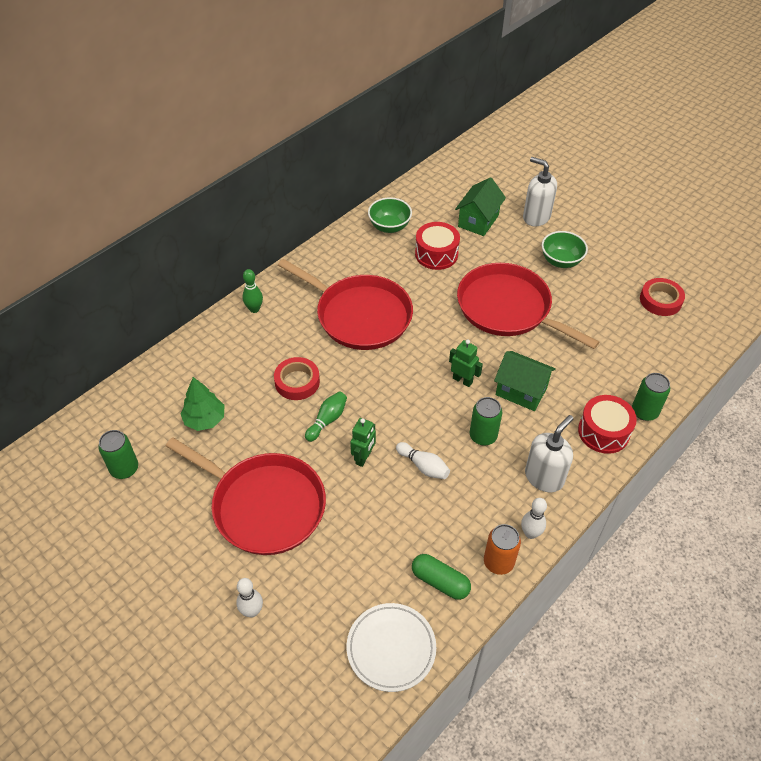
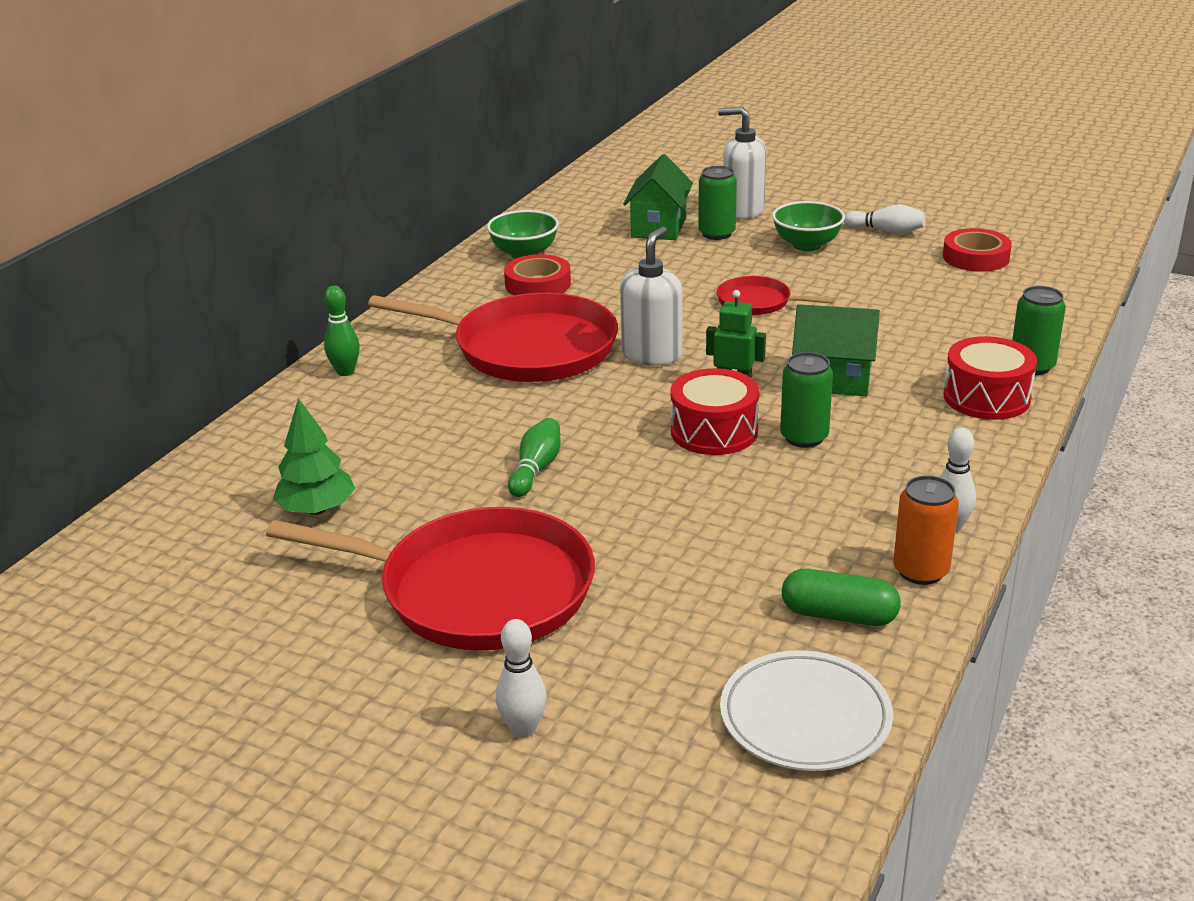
camera: 15 degrees left, 20 degrees down
(124, 469) = (191, 598): green can -> green can (716, 234)
(297, 382) = (461, 436): red tape -> red tape (538, 284)
(363, 458) = (622, 499): green robot -> none
(423, 466) = (728, 489): white bowling pin -> white bowling pin (886, 231)
(436, 254) = (614, 268): red drum -> red drum (714, 431)
(508, 308) = (758, 302): red pan -> red pan, size x0.48
(544, 477) = (929, 462): white soap dispenser -> white soap dispenser (652, 355)

